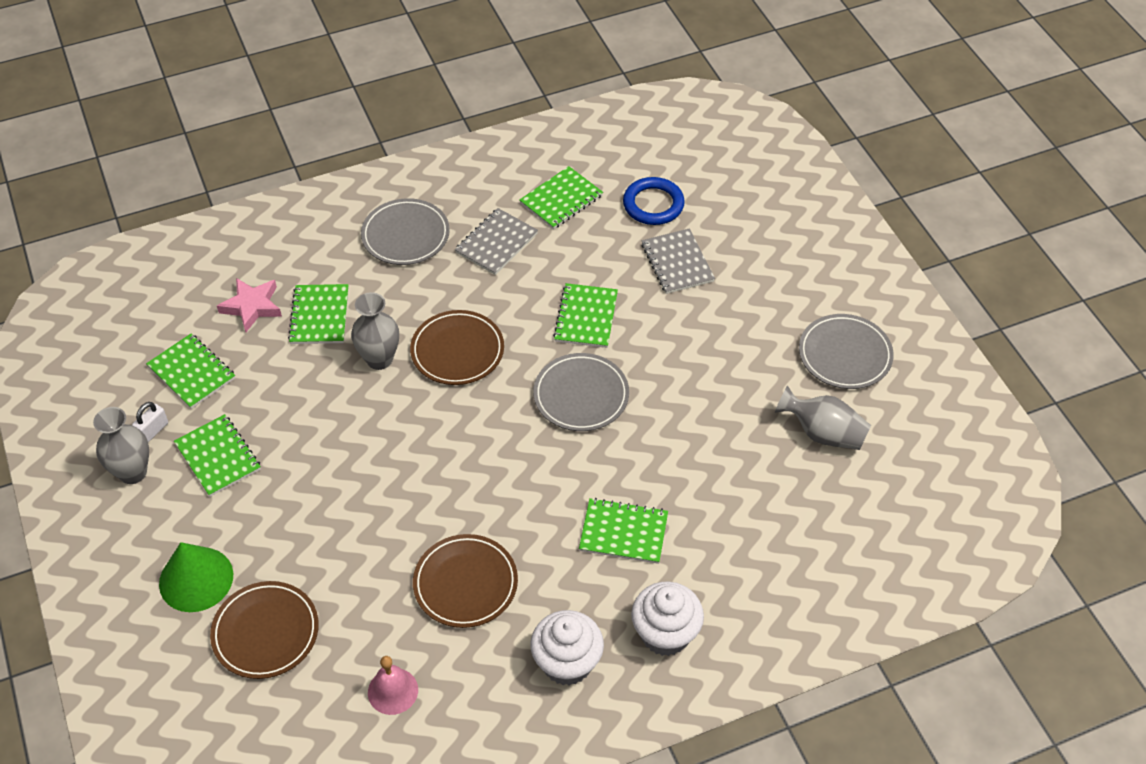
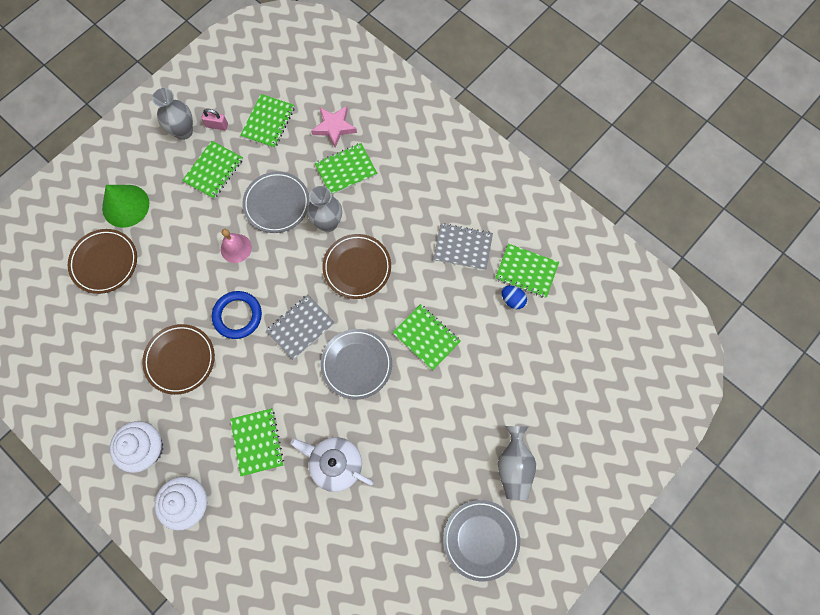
camera: 65 degrees right, 20 degrees up
(153, 431) = (217, 125): white padlock -> pink padlock
(393, 691) = (91, 353): pink bell -> pink bell (236, 248)
(405, 235) = (439, 186): grey plate -> grey plate (277, 204)
(586, 317) = (426, 337): green notebook -> green notebook turned 60 degrees clockwise
(587, 224) = (512, 300): none -> blue egg
(653, 204) = (556, 338): blue ring -> blue ring (237, 316)
(677, 263) = (508, 379): grey notebook -> grey notebook (300, 327)
(693, 460) = (335, 464): none -> white teapot
(823, 433) = (400, 549): grey vase -> grey vase (514, 466)

